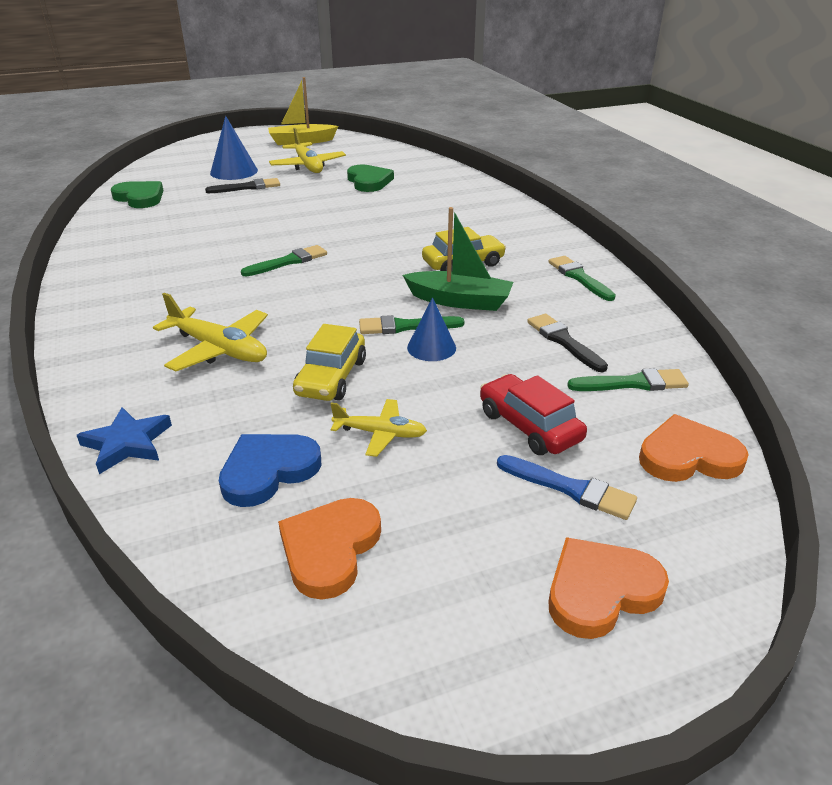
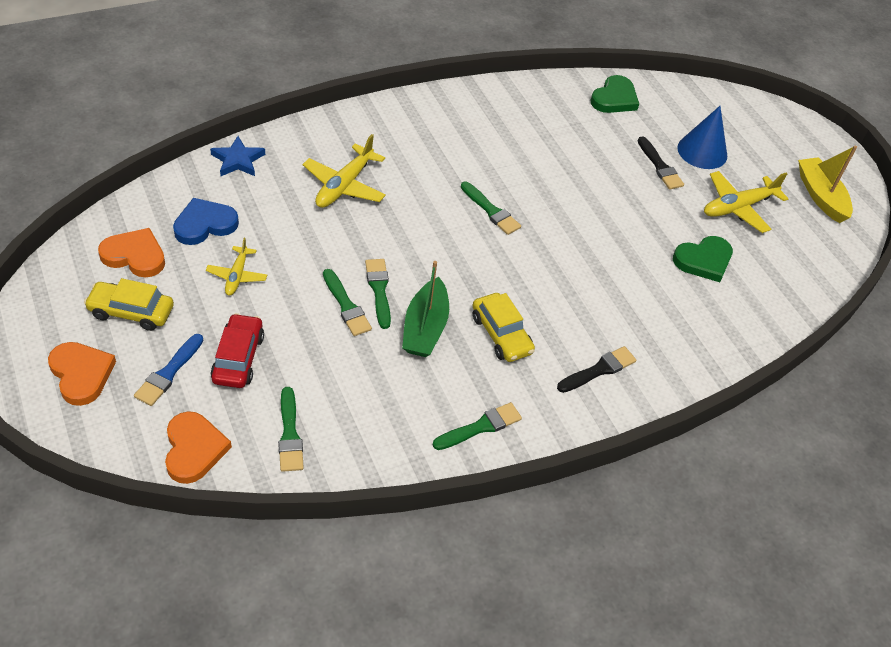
camera: 80 degrees right, 15 degrees up
(268, 471) = (205, 224): blue heart -> blue heart turned 75 degrees counterclockwise
(331, 377) = (305, 248): yellow car -> yellow car (131, 312)
(431, 347) = (346, 306): blue cone -> green brush
(529, 426) = (238, 358): red car -> red car turned 45 degrees counterclockwise
(564, 341) = (356, 396): black brush -> black brush (599, 370)

